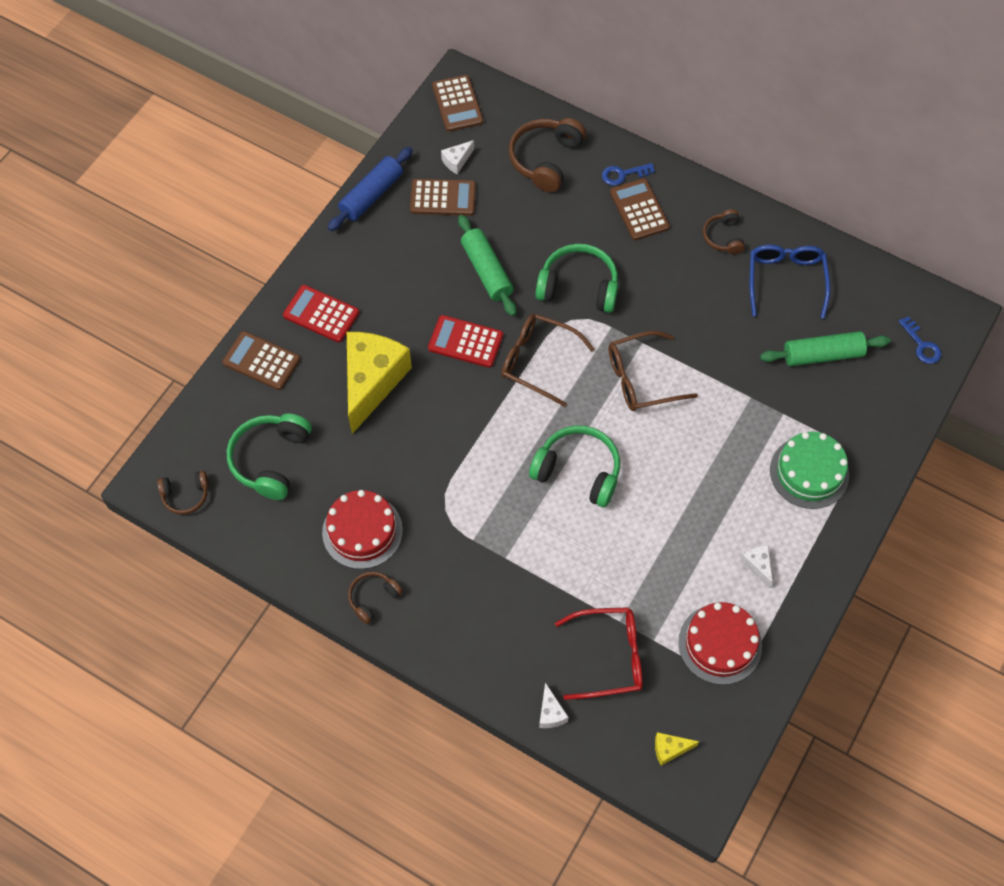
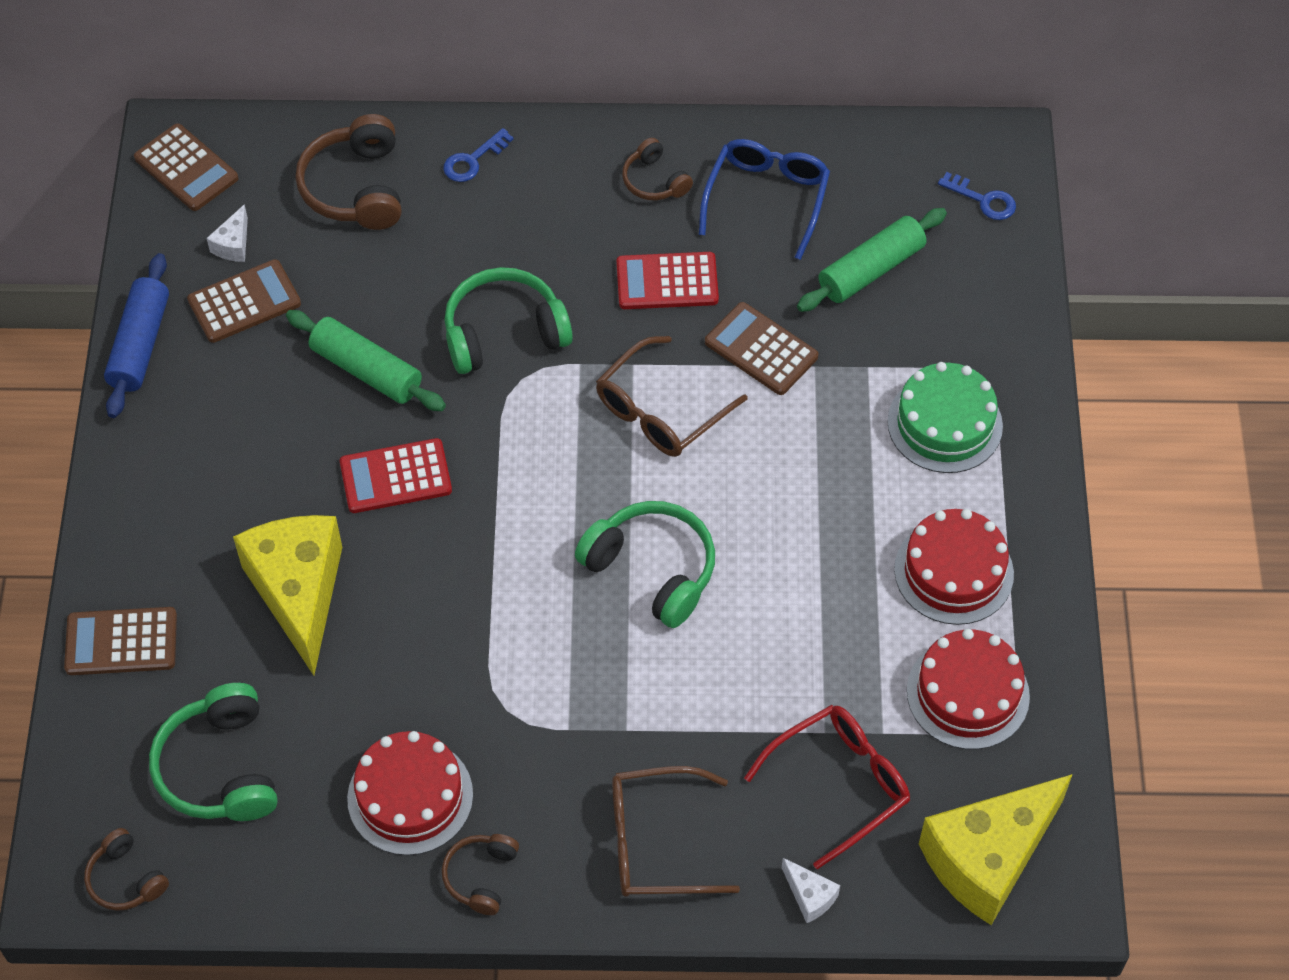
camera: 30 degrees left, 5 degrees down
(185, 495) = (126, 879): brown headphones -> brown headphones turned 90 degrees clockwise
(321, 314) = (168, 537): red calculator -> red calculator (667, 282)
(537, 361) = (508, 454): brown glasses -> brown glasses (655, 842)
(578, 471) = (652, 570): green headphones -> green headphones turned 45 degrees clockwise
(639, 210) = (523, 196): brown calculator -> brown calculator (761, 349)
(670, 749) = (988, 858): yellow cheese -> yellow cheese, size x2.48
(758, 566) = (953, 571): white cheese -> red cake
(785, 280) = (767, 198): blue glasses -> blue glasses turned 45 degrees clockwise

